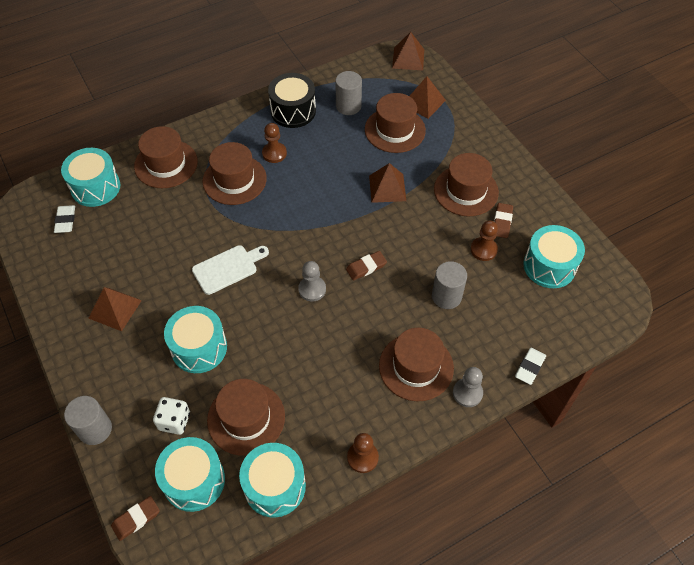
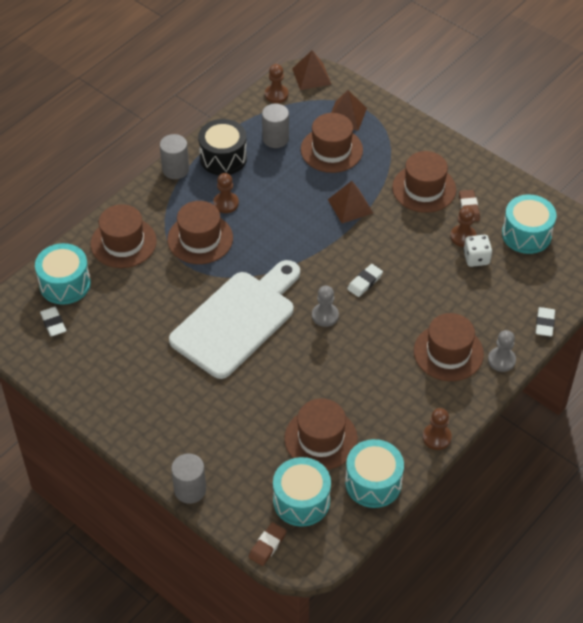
camera: 20 degrees left, 5 degrees down
(115, 309) = (149, 386): brown pyramid -> none
(174, 421) = (258, 461): white dice -> white dice (476, 258)
(199, 348) = (247, 395): turquoise drum -> none
(228, 268) = (237, 320): white cutting board -> white cutting board, size x2.03
(366, 267) = (364, 282): brown eraser -> white eraser
(368, 67) = (276, 95): none -> brown pawn
(446, 296) = (448, 286): grey cylinder -> grey cylinder (175, 169)

